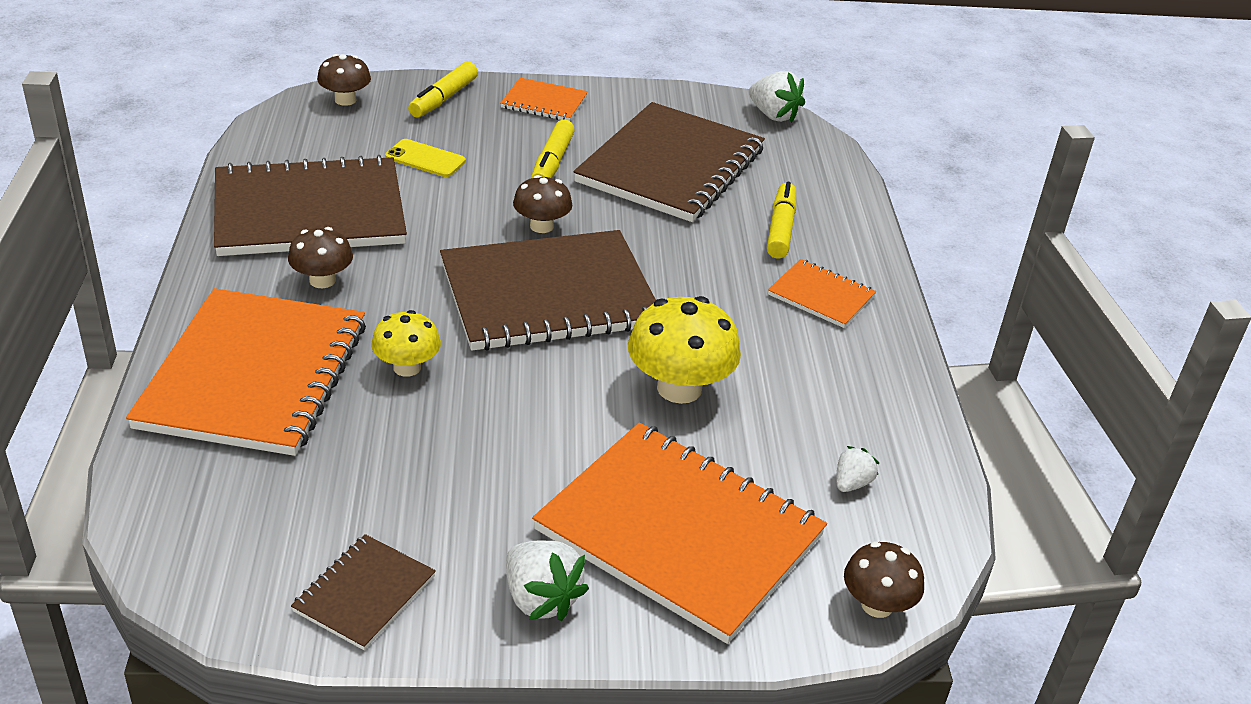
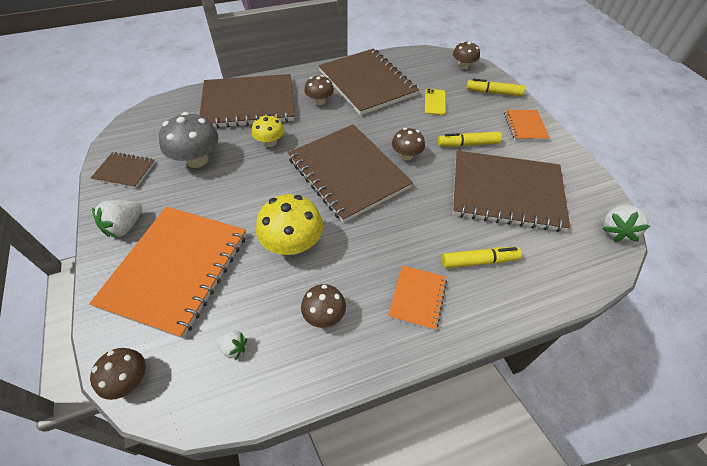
camera: 75 degrees right, 15 degrees up
(254, 375) = (248, 103): orange notebook -> brown notebook
(396, 475) = (197, 160): none -> grey mushroom
(822, 384) = (324, 315): none -> brown mushroom

